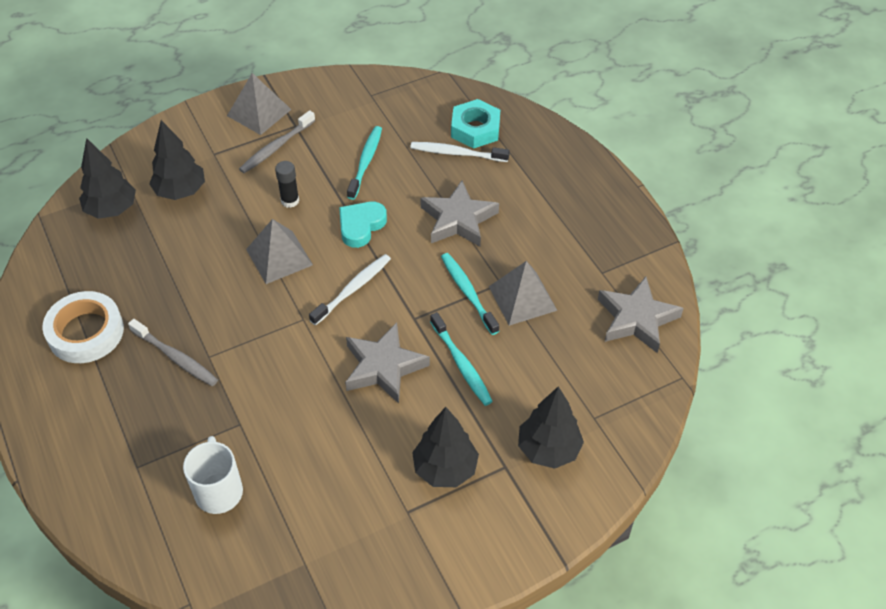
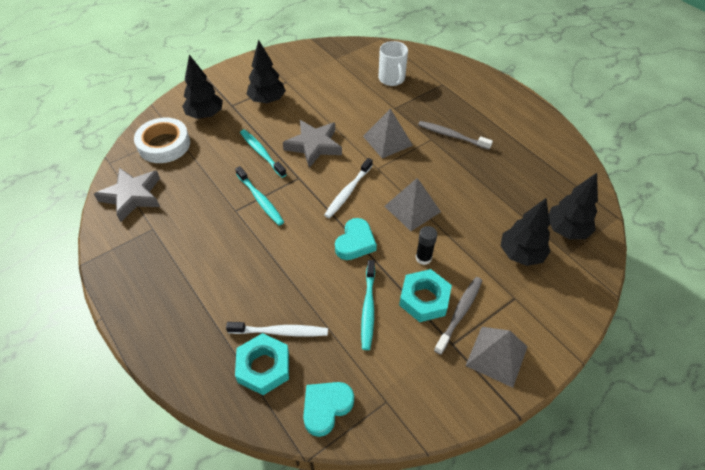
camera: 170 degrees right, 0 degrees up
(86, 332) = (519, 143): white tape -> white tape (164, 145)
(306, 163) = (424, 299): none -> turquoise nut
(423, 96) = (326, 408): none -> turquoise heart
(458, 219) = (273, 259): grey star -> none
(522, 298) = (218, 200): grey pyramid -> grey pyramid (387, 140)

